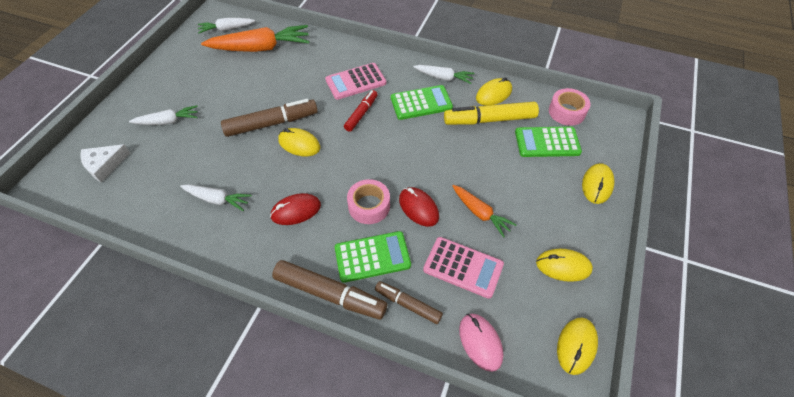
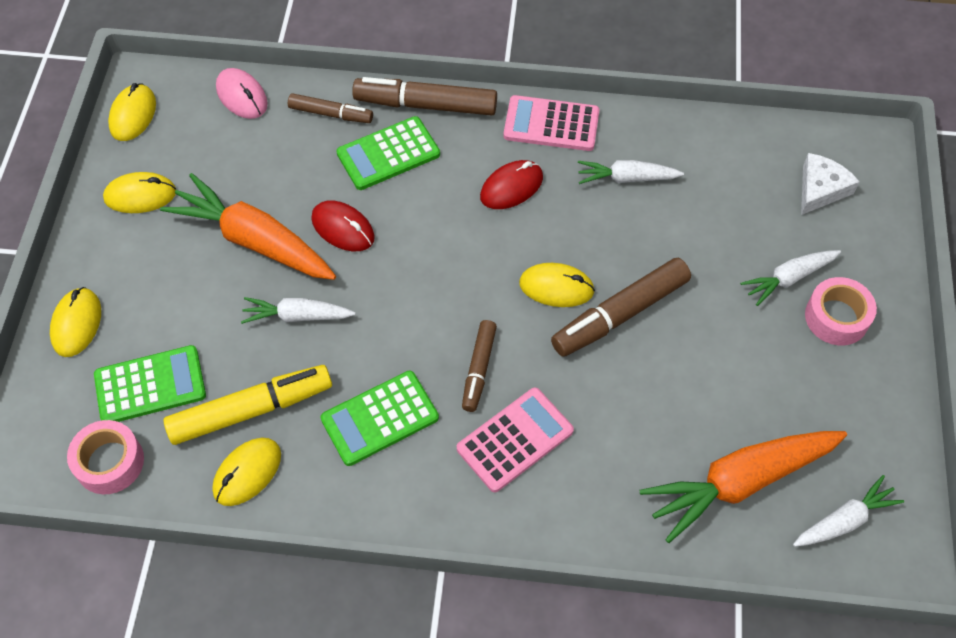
camera: 165 degrees right, 5 degrees up
(361, 114) = (479, 369): red marker -> brown marker
(369, 206) = (413, 216): pink tape -> pink tape (836, 317)
(443, 78) = (349, 492): white carrot -> white carrot (297, 316)
(463, 267) = (270, 167): pink calculator -> pink calculator (551, 124)
(480, 213) = (254, 240): orange carrot -> orange carrot, size x1.80

